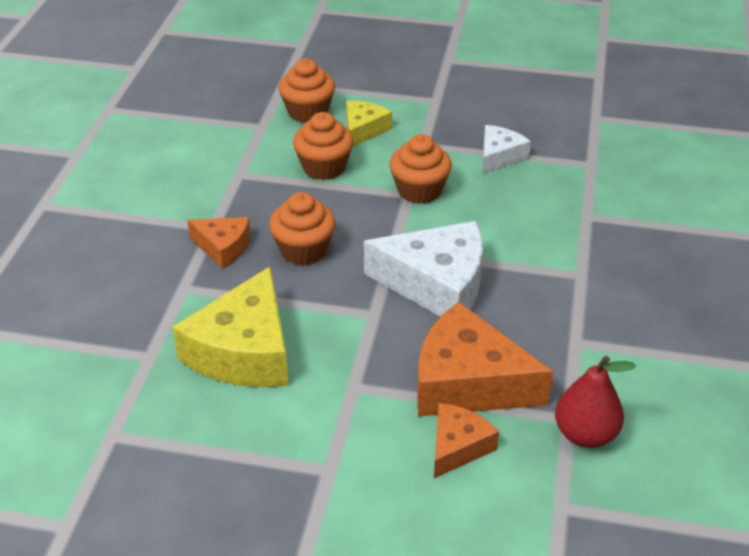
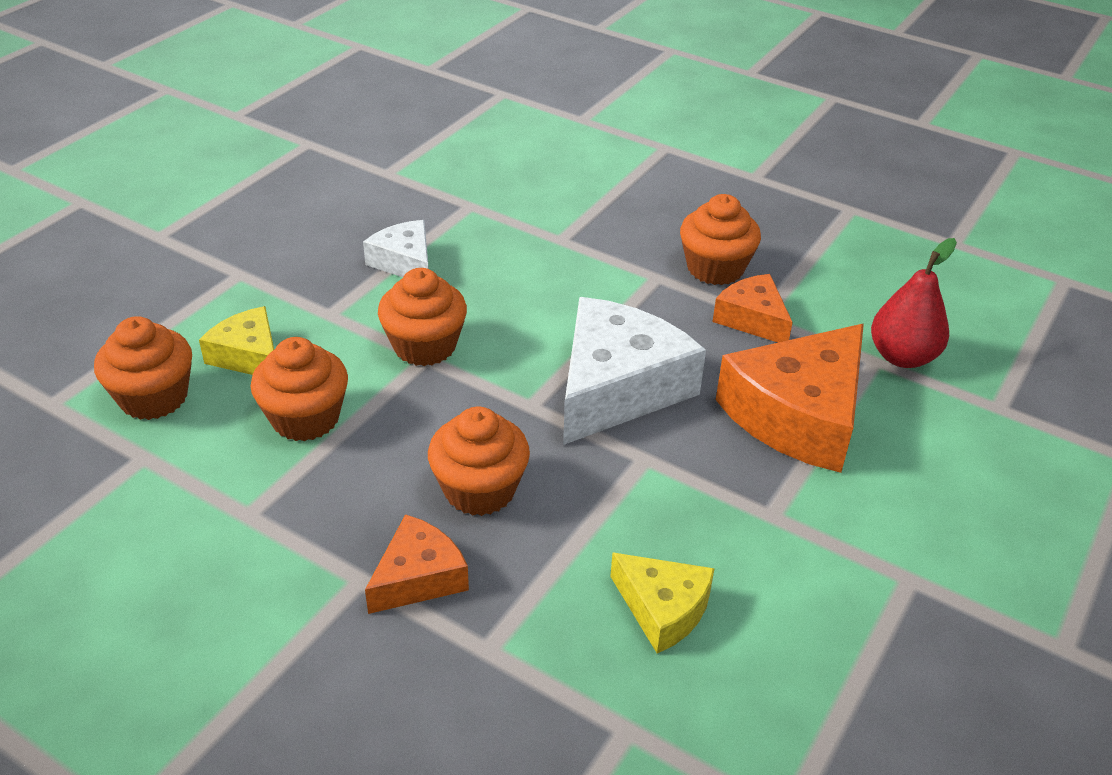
camera: 70 degrees left, 0 degrees up
(244, 351) = (662, 609): yellow cheese -> yellow cheese, size x0.54
(457, 447) = (898, 455): orange cheese -> orange cheese (752, 319)
(618, 303) = (715, 268): none -> orange cupcake

